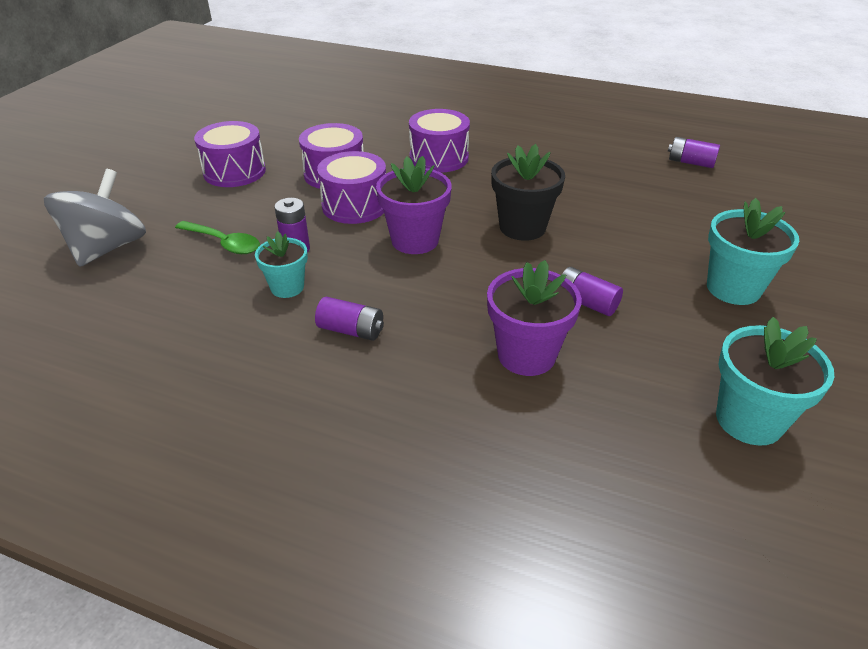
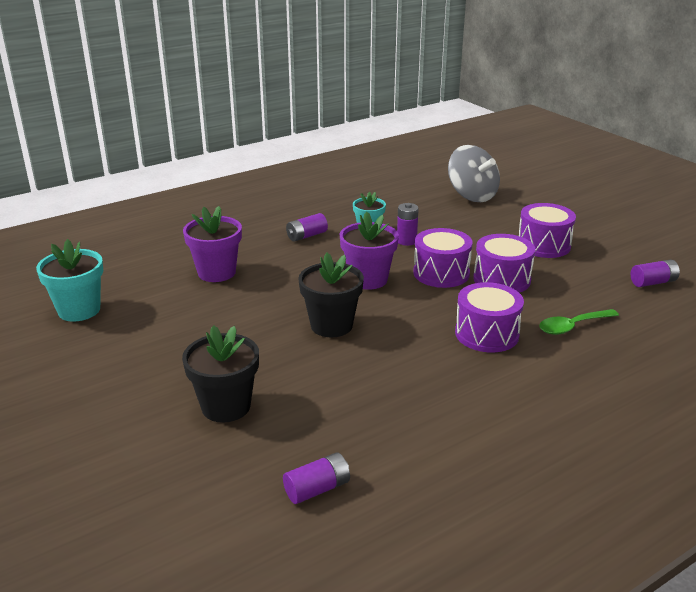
camera: 125 degrees right, 10 degrees down
(224, 243) = (440, 223): green spoon -> green spoon (572, 326)
(586, 302) = (224, 310): purple battery -> purple battery (653, 282)
(692, 227) = (226, 406): none -> black flower pot
(733, 288) = (147, 374): turquoise flower pot -> none

